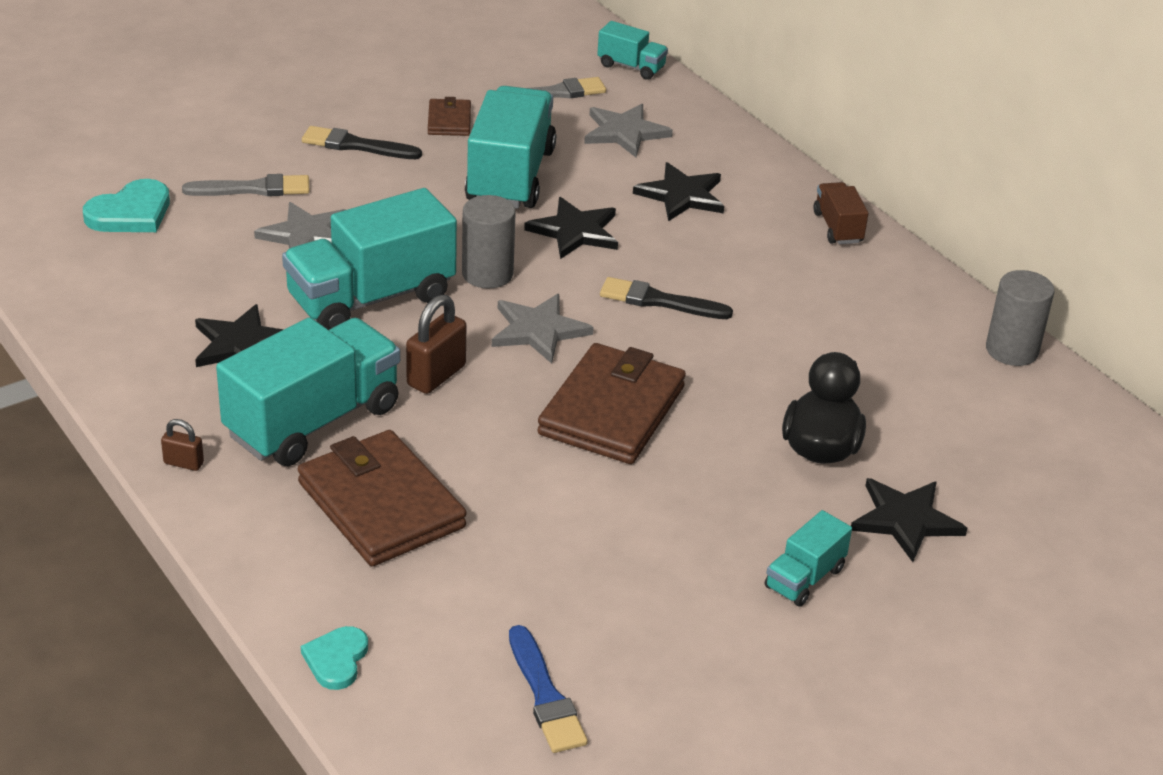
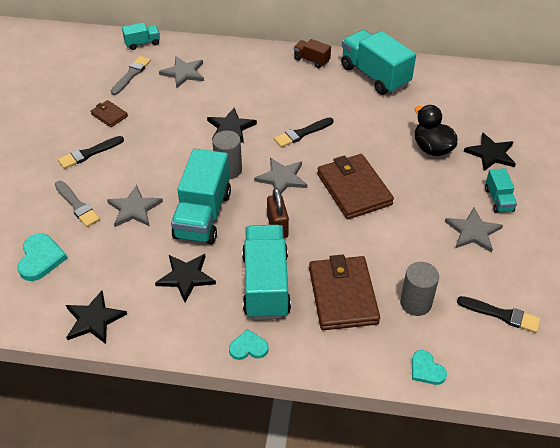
camera: 45 degrees left, 10 degrees up
(183, 463) = (248, 347): brown padlock -> turquoise heart
(253, 189) = (77, 205): grey brush -> grey brush turned 105 degrees clockwise
(381, 505) = (343, 295): brown wallet -> brown wallet turned 75 degrees clockwise
(510, 176) = (171, 122): turquoise truck -> turquoise truck (374, 76)
(545, 695) = (501, 315): blue brush -> black brush
(681, 195) = (243, 85): black star -> black star (94, 319)
(689, 581) = (473, 232): none -> grey star
(1012, 350) = (426, 68): grey cylinder -> grey cylinder (415, 303)

